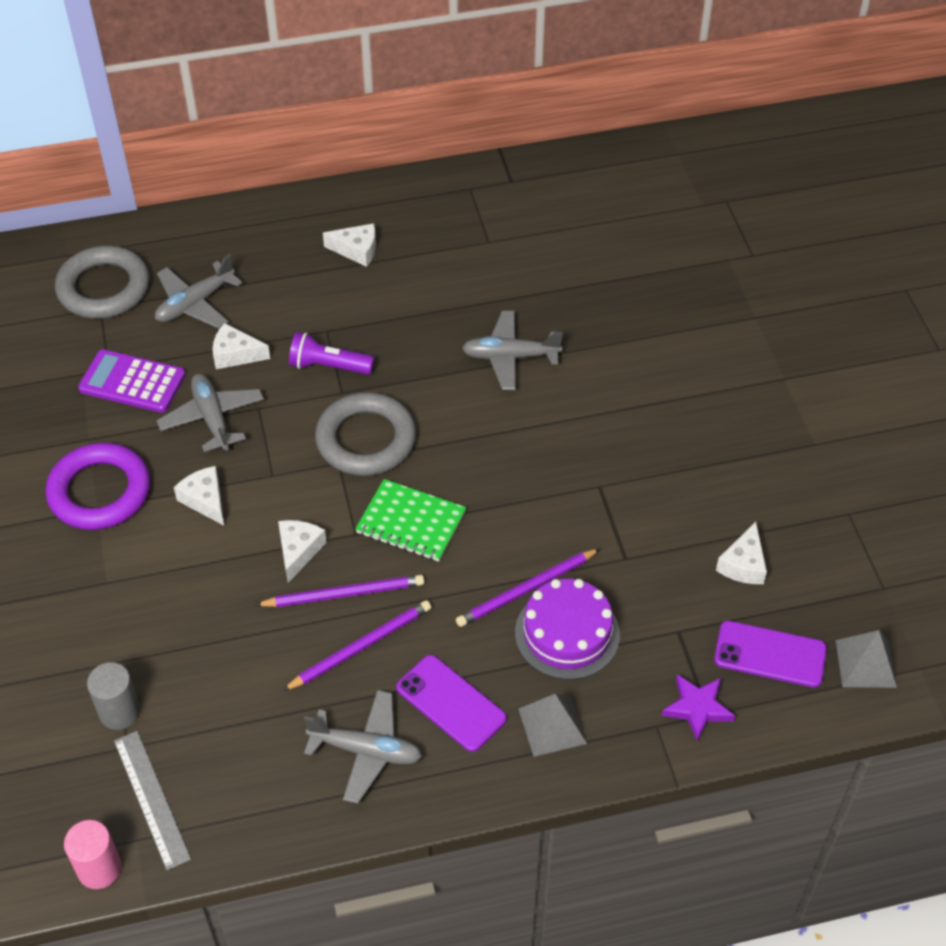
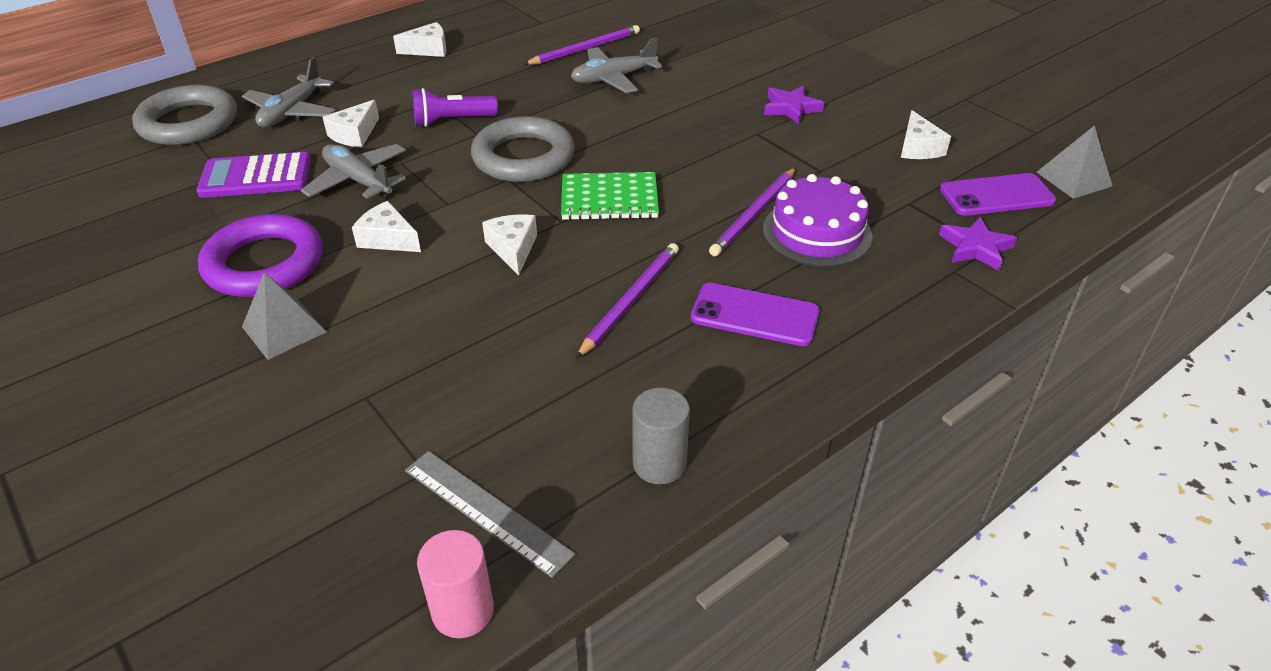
camera: 25 degrees left, 10 degrees down
(119, 712) = (396, 441): grey cylinder -> grey cylinder (659, 464)
(235, 354) = (355, 134): white cheese -> white cheese turned 45 degrees counterclockwise
(344, 594) = (583, 266): purple pencil -> purple pencil (585, 49)
(366, 751) = (701, 381): grey plane -> none
(552, 726) = (864, 301): grey pyramid -> grey pyramid (284, 329)
(657, 463) = (791, 108): none -> purple star

